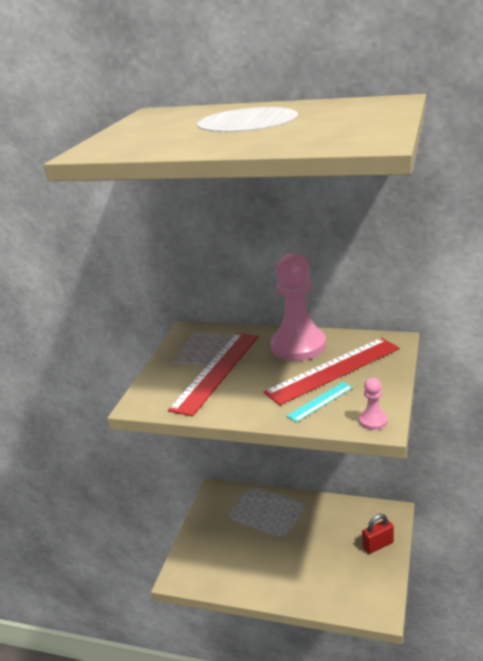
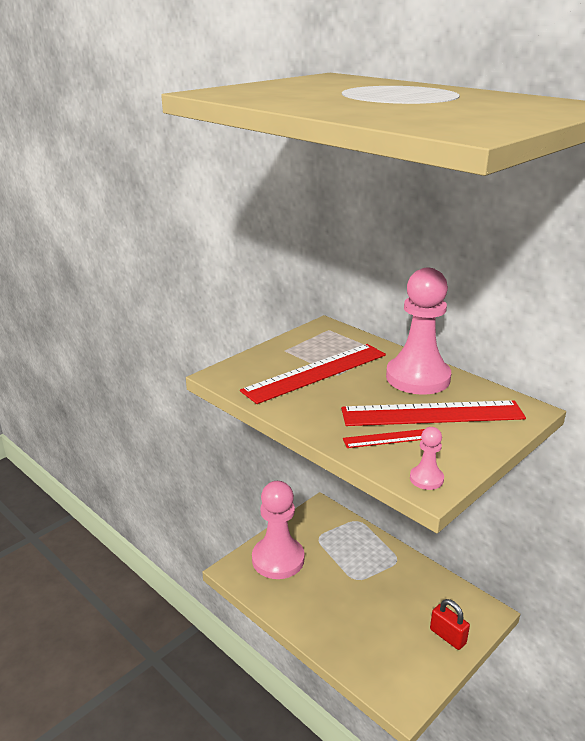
camera: 25 degrees right, 0 degrees up
(209, 550) = (278, 559): none -> pink pawn
(320, 401) = (389, 438): turquoise ruler -> red ruler
(378, 545) = (447, 636): red padlock -> red padlock turned 45 degrees clockwise

